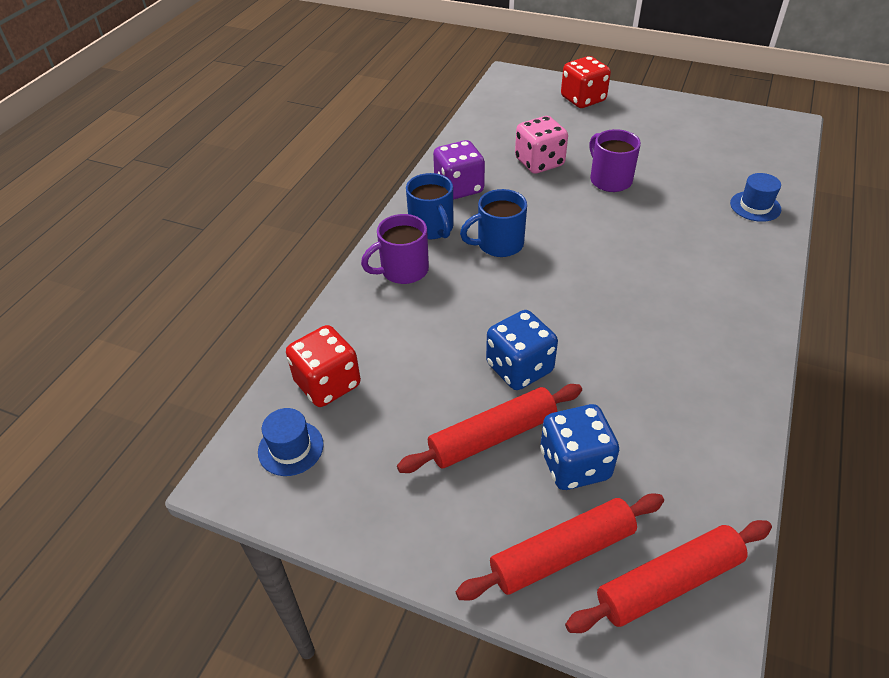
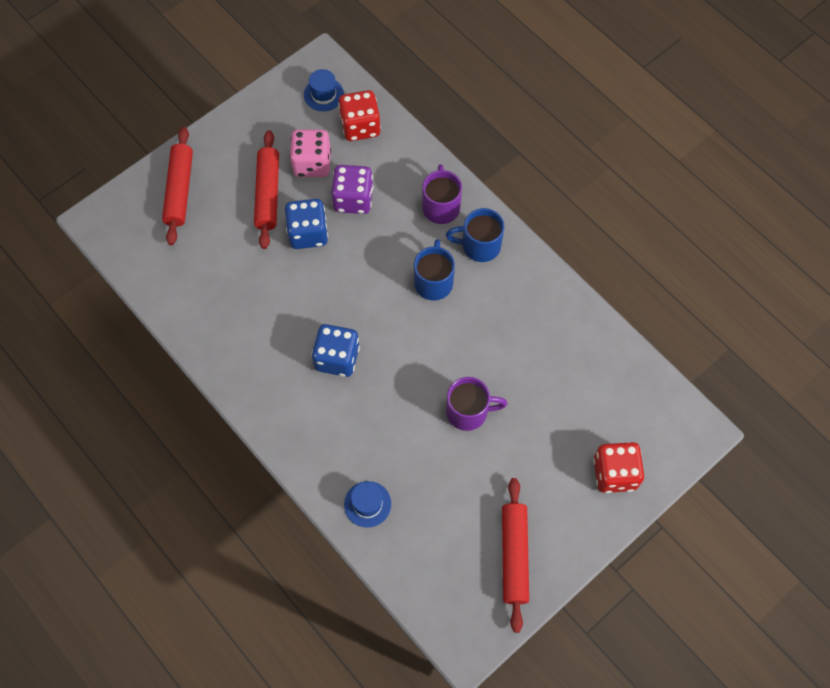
camera: 115 degrees right, 20 degrees up
(459, 188) = (522, 288): purple dice -> purple dice (353, 199)
(539, 162) = (525, 370): pink dice -> pink dice (312, 164)
(574, 464) = (223, 225): blue dice -> blue dice (337, 358)
(668, 582) = (134, 228): red rolling pin -> red rolling pin (514, 555)

